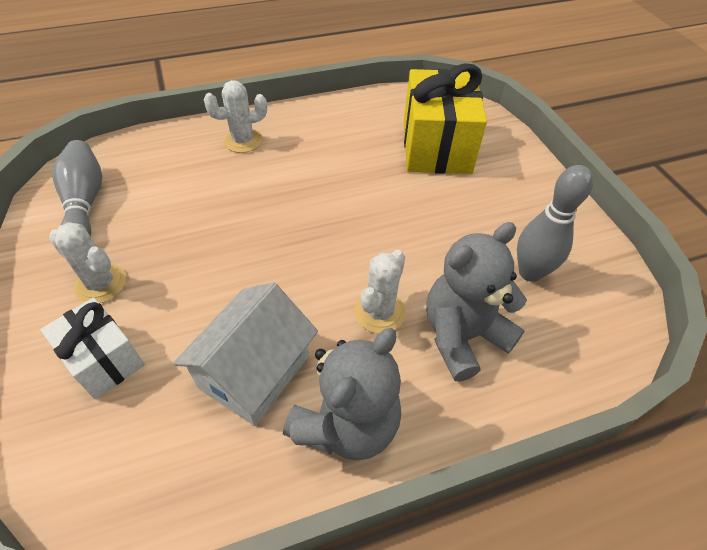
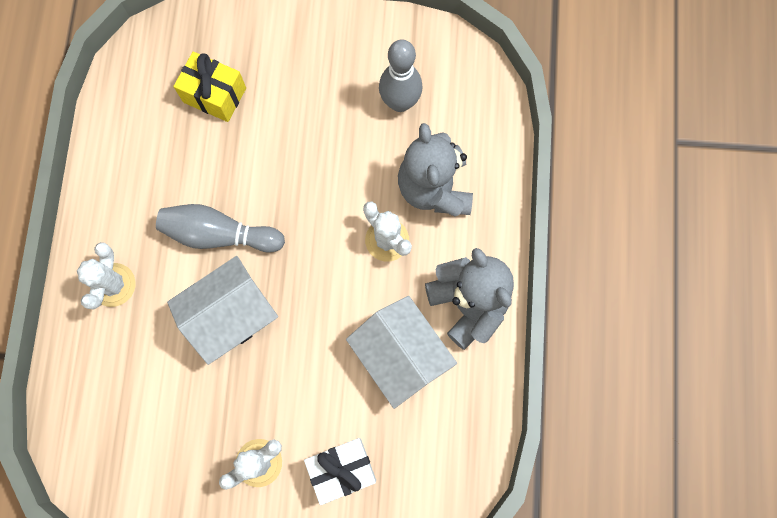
camera: 65 degrees left, 25 degrees up
(85, 203) = (141, 466): grey bowling pin -> grey bowling pin (219, 234)
(245, 217) = (230, 315): none -> white house
(436, 147) = (214, 95): yellow gift -> yellow gift, size x0.59

